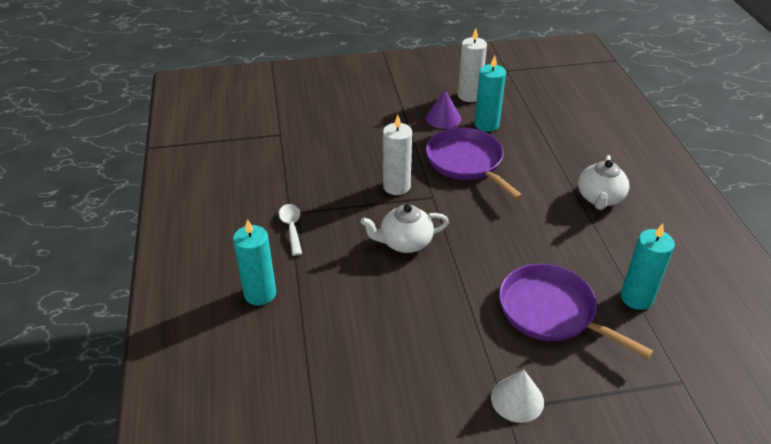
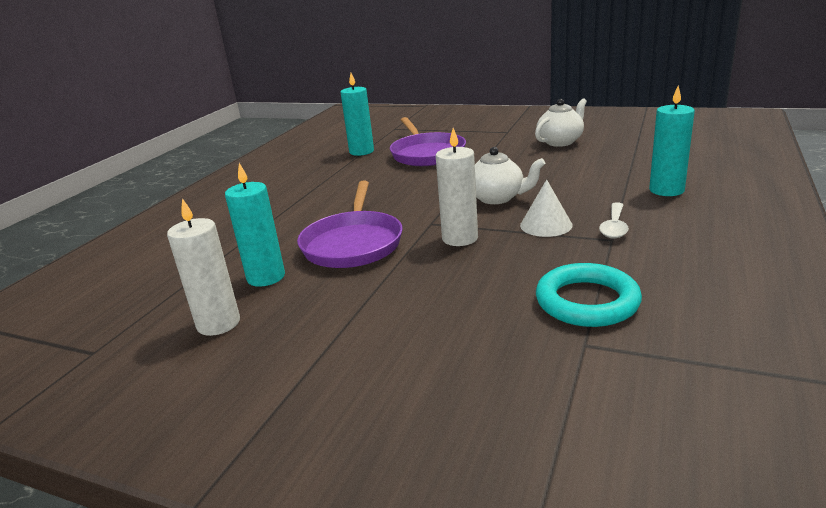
camera: 145 degrees left, 15 degrees down
(287, 158) = (587, 301): none -> turquoise ring
(443, 118) = (304, 300): purple cone -> none
(517, 399) = (496, 133): white cone -> white cone (546, 225)
(600, 198) = (284, 195): white teapot -> white teapot (560, 142)

